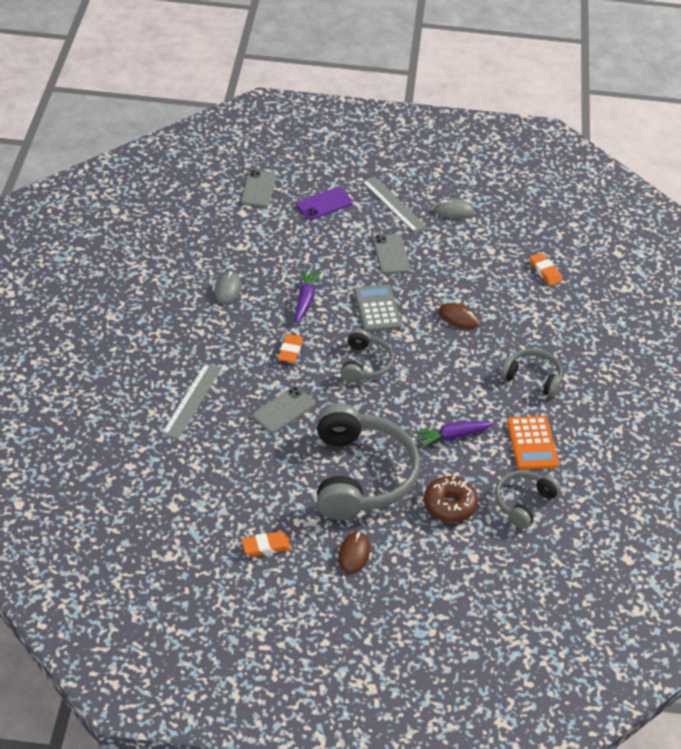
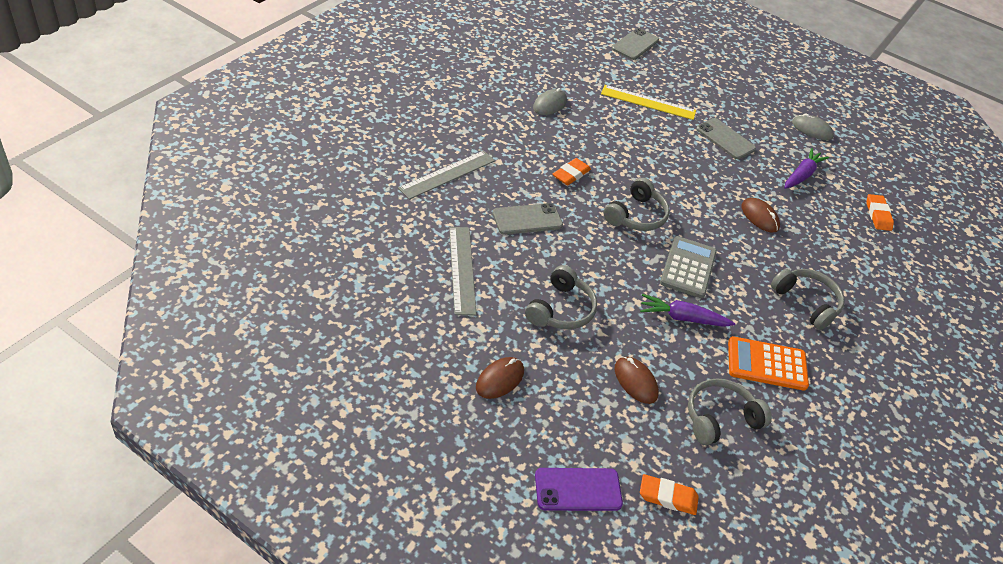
camera: 25 degrees right, 0 degrees up
(266, 546) = (416, 329): orange eraser -> orange eraser (667, 497)
(305, 300) = (616, 141): purple carrot -> purple carrot (802, 175)
(307, 247) = (648, 102): none -> yellow ruler
(324, 204) = (688, 77): purple phone -> purple phone (578, 489)
(361, 475) = (561, 310): grey headphones -> grey headphones, size x0.52
(377, 309) = (681, 176): grey calculator -> grey calculator (688, 267)
(391, 254) = (725, 139): grey phone -> grey phone turned 60 degrees counterclockwise
(393, 204) = (755, 102): grey ruler -> grey ruler (462, 269)
(449, 505) = (635, 381): brown donut -> brown mouse
(532, 443) = (767, 364): orange calculator -> orange calculator turned 75 degrees clockwise

